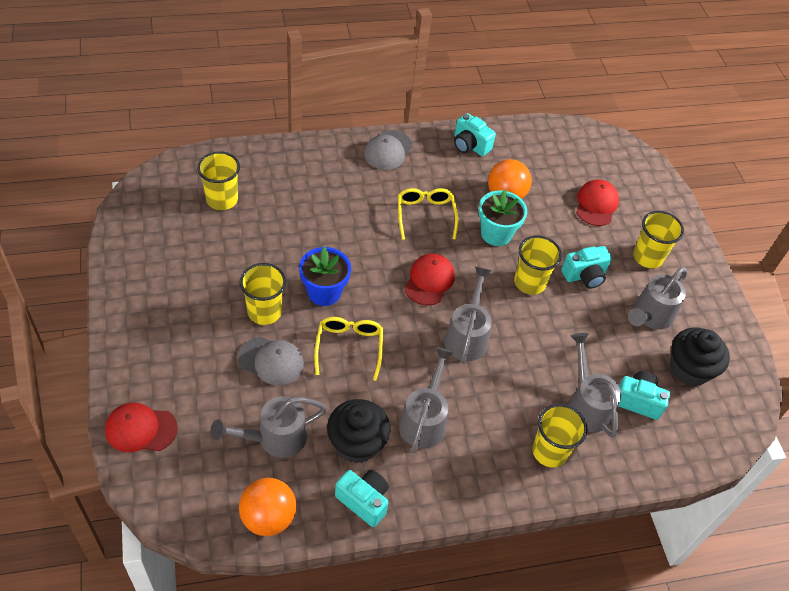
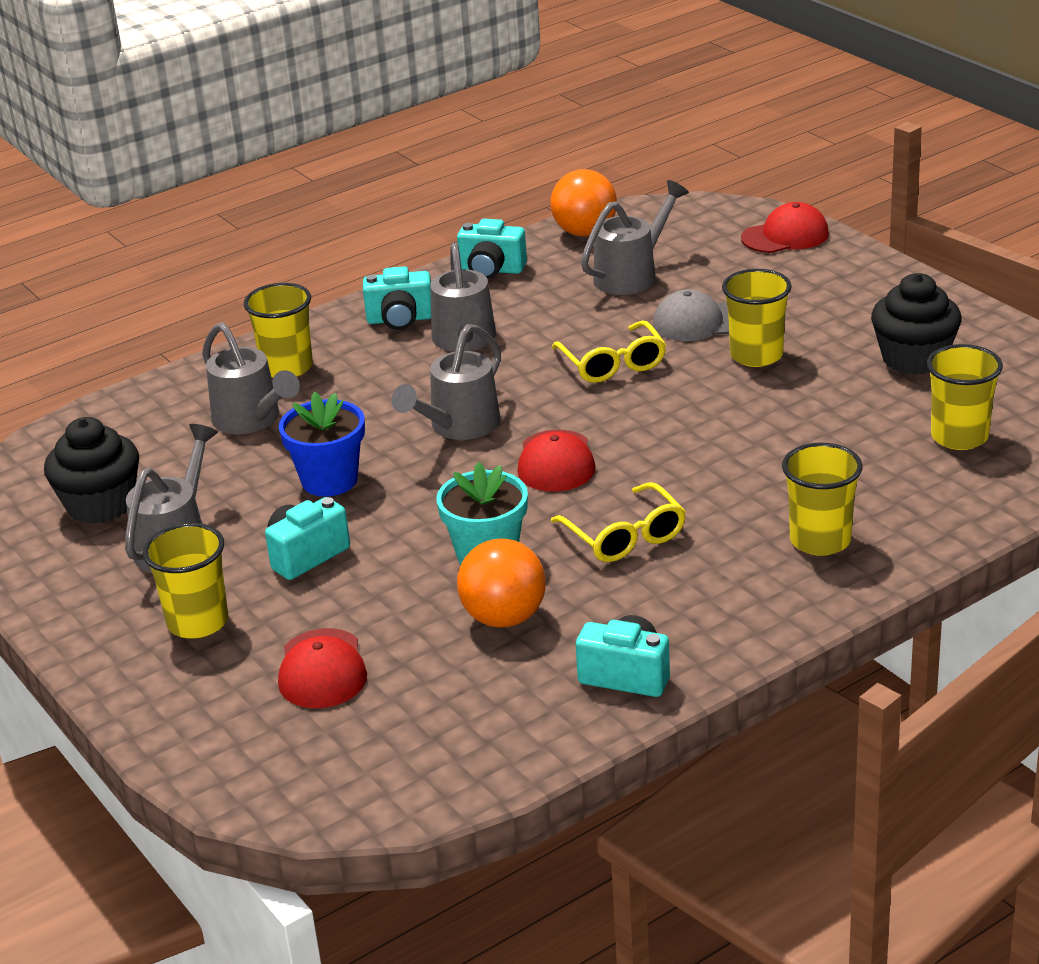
camera: 165 degrees right, 20 degrees down
(324, 292) = (697, 398): blue flower pot -> blue flower pot (329, 480)
(357, 443) = (533, 300): black cupcake -> black cupcake (914, 358)
(388, 150) = (772, 604): grey cap -> none
(467, 335) = (458, 427): grey watering can -> grey watering can turned 45 degrees clockwise
(529, 282) = (395, 515): yellow cup -> yellow cup (820, 540)
(637, 401) = (177, 447): turquoise camera -> turquoise camera (400, 319)

